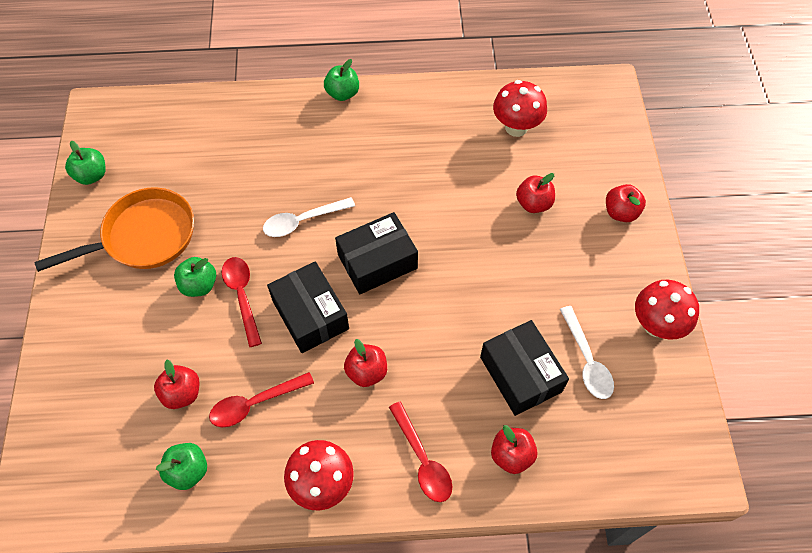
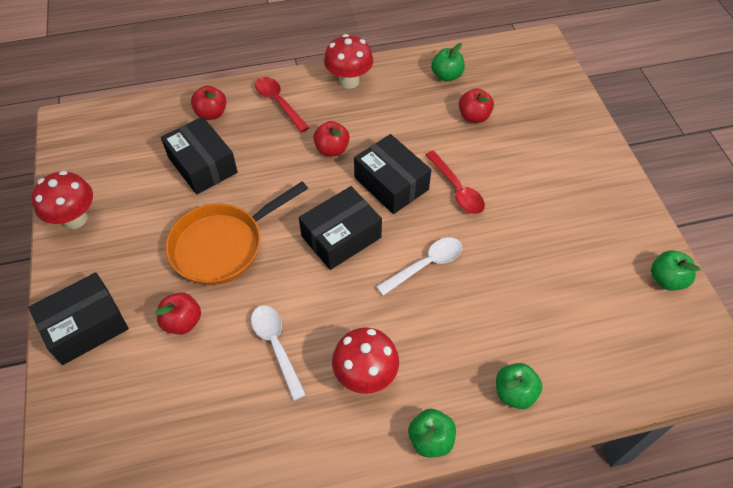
camera: 170 degrees right, 5 degrees down
(144, 236) = (574, 226): orange pan -> orange pan (222, 245)
(199, 285) = (499, 192): green apple -> green apple (514, 393)
(255, 403) = (414, 118): red spoon -> none
(516, 127) = (199, 423): red mushroom -> red mushroom (365, 375)
(586, 360) = (144, 183): white spoon -> white spoon (276, 346)
(620, 212) = (86, 326): red apple -> black box

